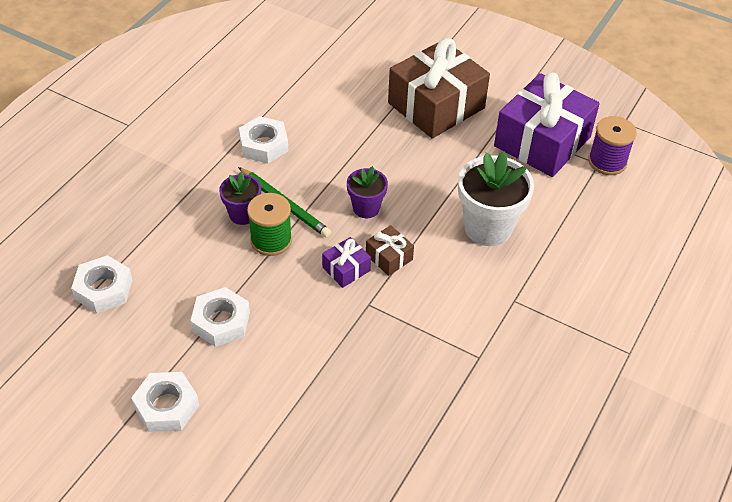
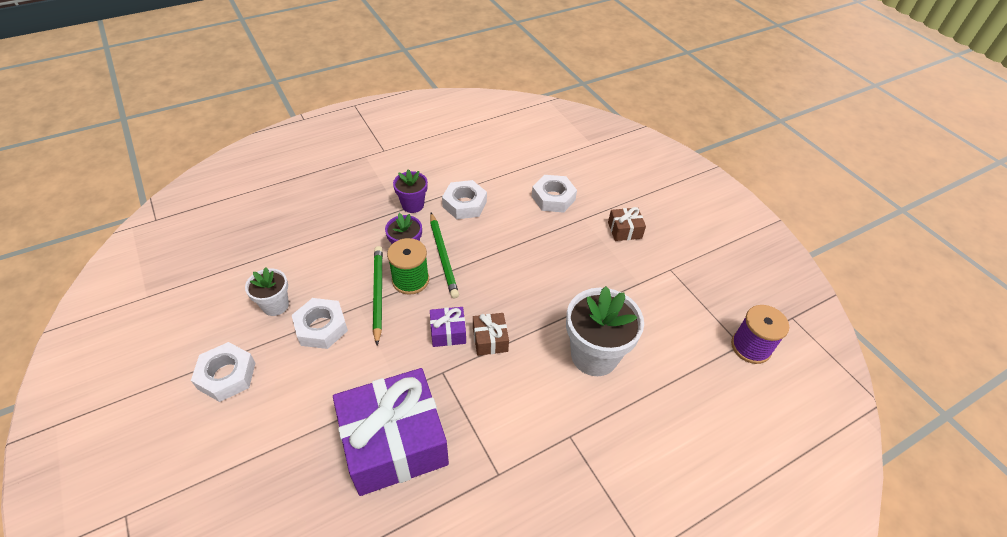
camera: 30 degrees right, 0 degrees up
(104, 289) = (266, 260): white nut -> white nut (553, 198)
(155, 325) = (275, 305): none -> white flower pot
(250, 267) = (378, 294): none -> green pencil
(366, 208) = (503, 289): purple flower pot -> purple flower pot (413, 205)
(436, 105) = (624, 230): brown gift -> brown gift, size x0.43
(542, 141) = (699, 301): purple gift -> purple gift (394, 442)

